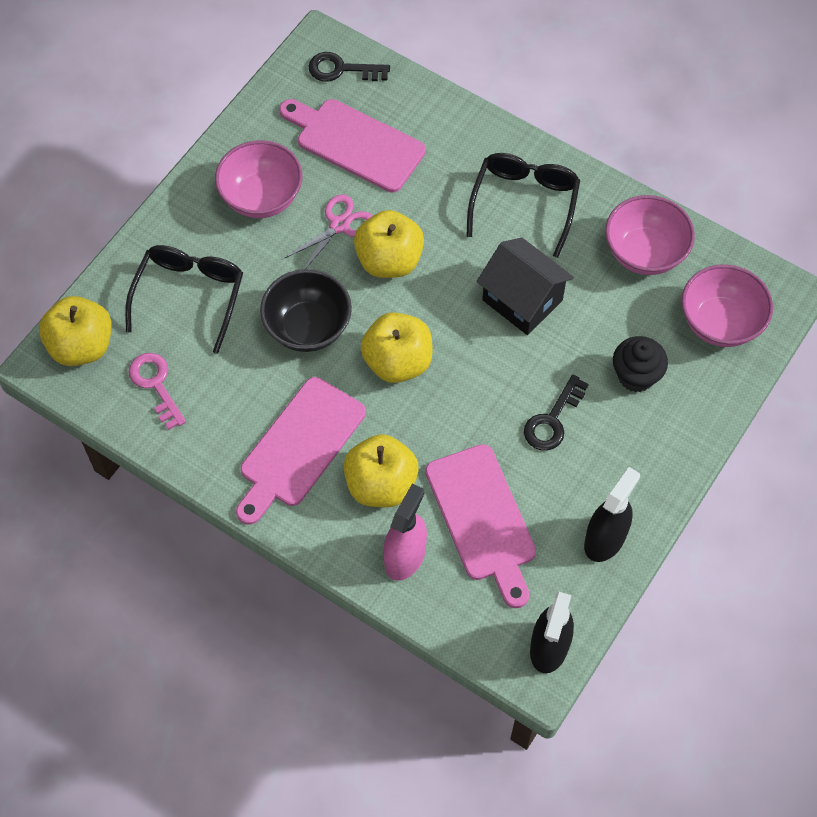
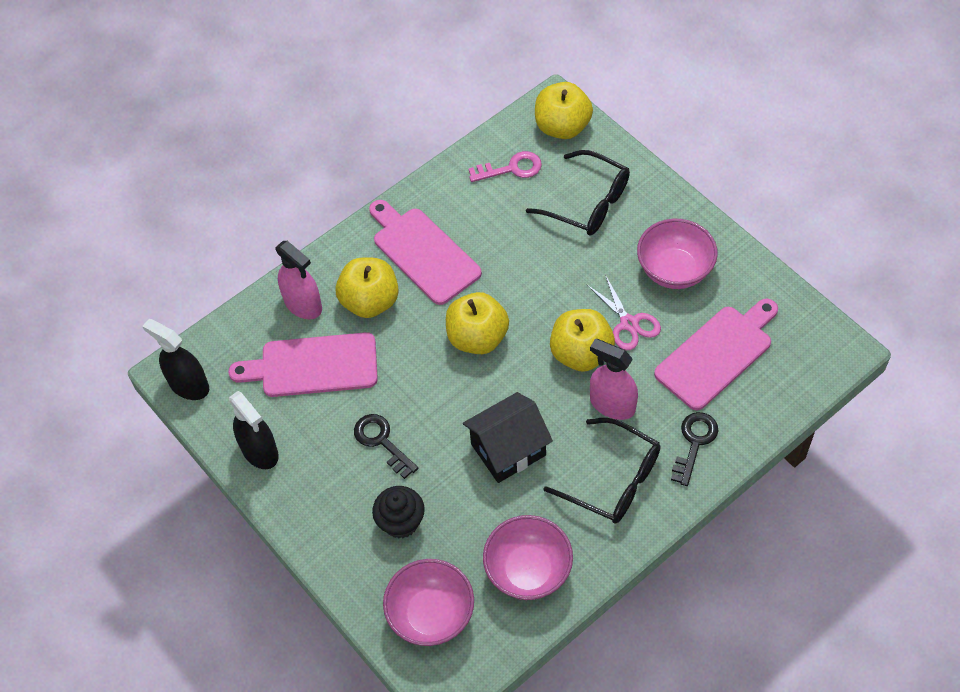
camera: 110 degrees right, 5 degrees down
(308, 327) = (532, 279): black bowl -> none
(341, 69) = (808, 361): black key -> black key (694, 443)
(441, 221) = (612, 405): none -> pink spray bottle

